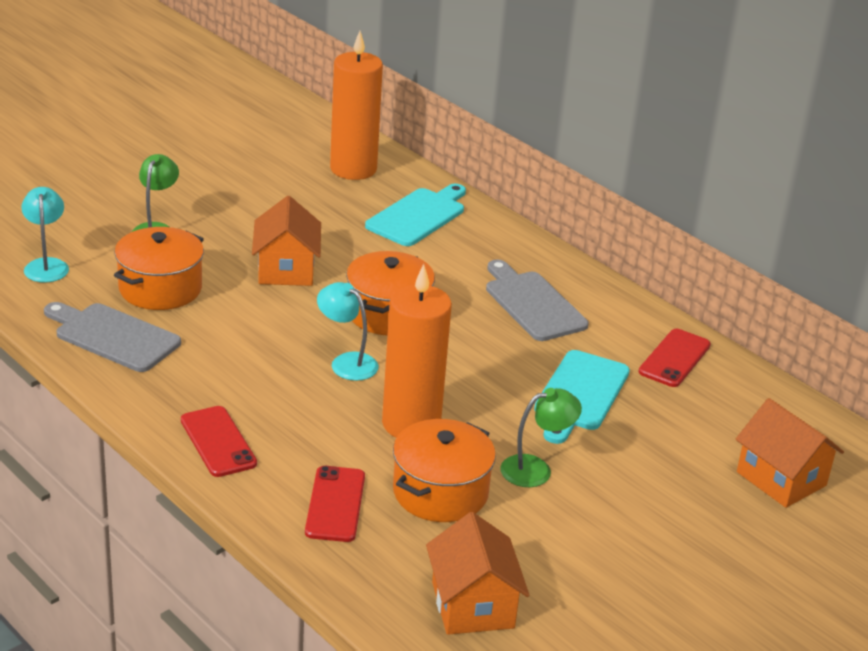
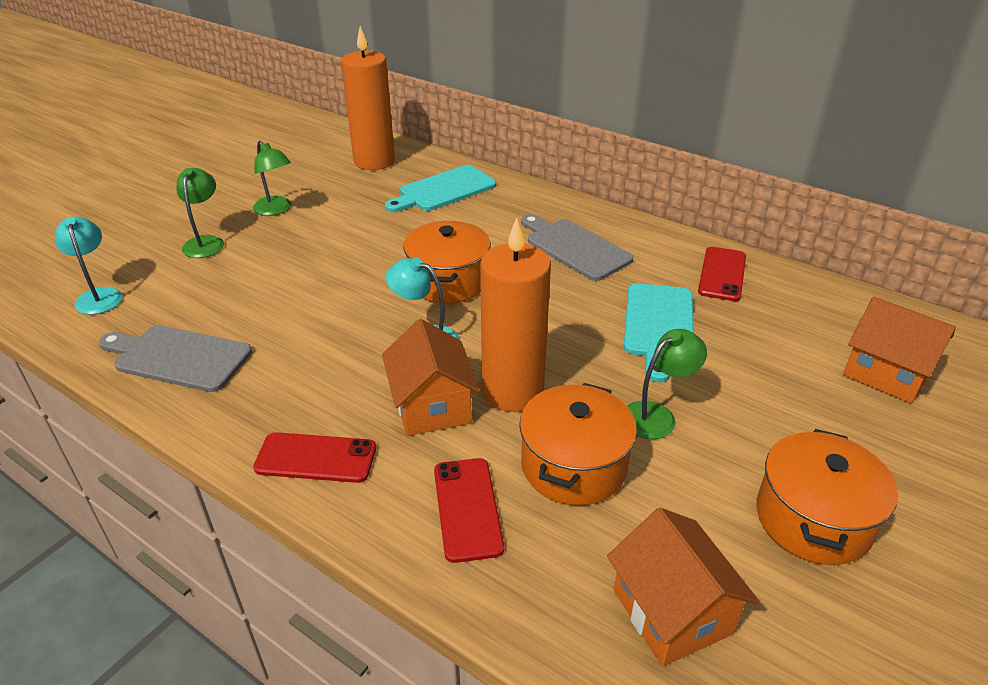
camera: 10 degrees left, 5 degrees up
(160, 288) = (220, 298): orange pot -> orange pot (813, 519)
(218, 442) = (316, 458): red phone -> red phone turned 45 degrees counterclockwise
(233, 207) = (276, 210): none -> green lamp
(286, 269) = (339, 257): orange house -> orange house (432, 406)
(418, 216) = (444, 190): turquoise cutting board -> turquoise cutting board turned 150 degrees counterclockwise

